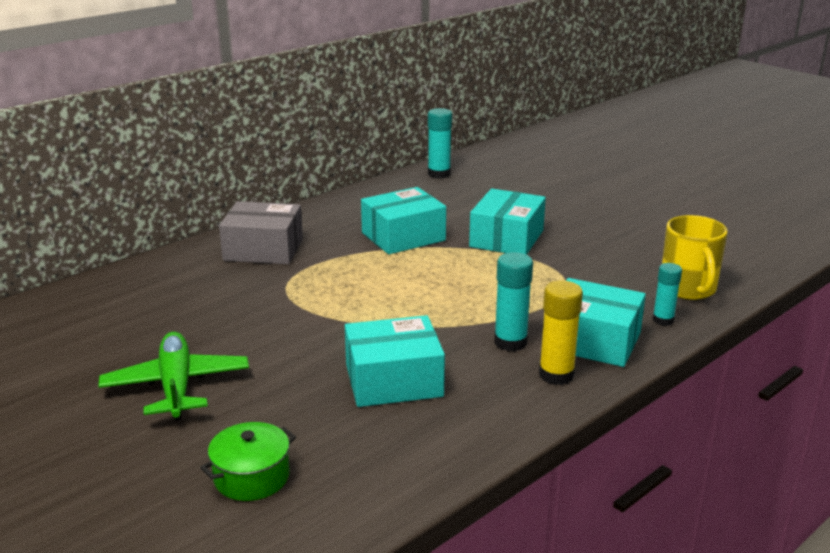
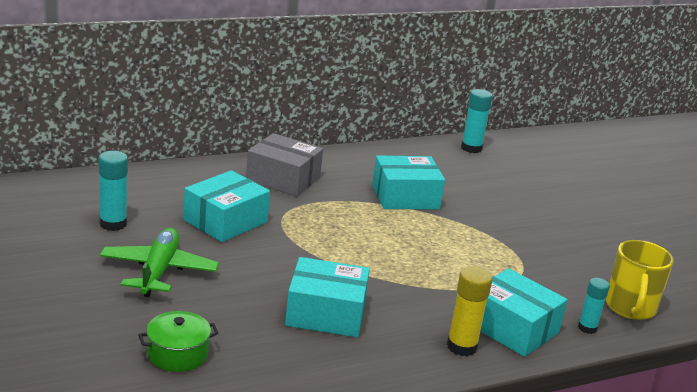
camera: 15 degrees right, 0 degrees up
(506, 238) = (494, 221): turquoise box -> turquoise box (225, 221)
(510, 342) = (440, 310): turquoise glue stick -> turquoise glue stick (113, 224)

